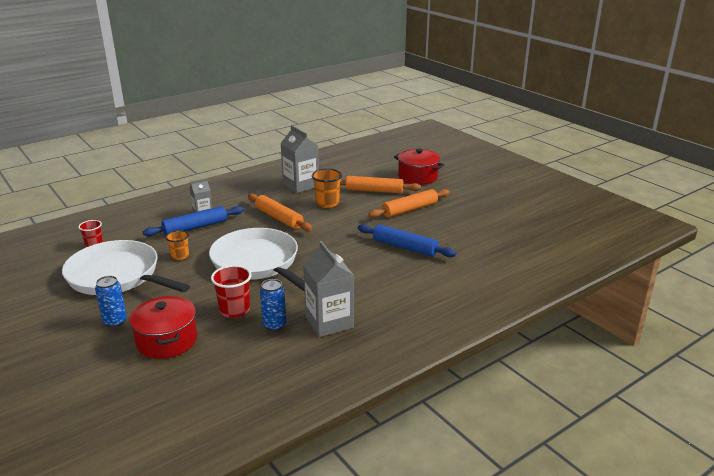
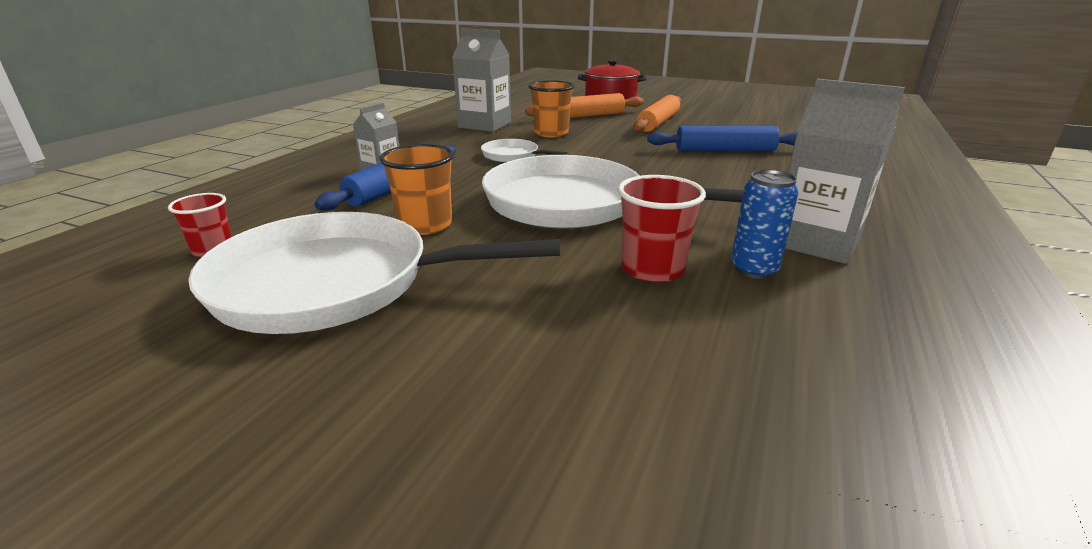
camera: 30 degrees left, 0 degrees up
(115, 321) = (446, 365): blue can -> none
(167, 340) = (620, 360): red pot -> none
(180, 256) = (425, 225): orange cup -> orange cup, size x1.54
(279, 218) = (512, 156): orange rolling pin -> white pan

